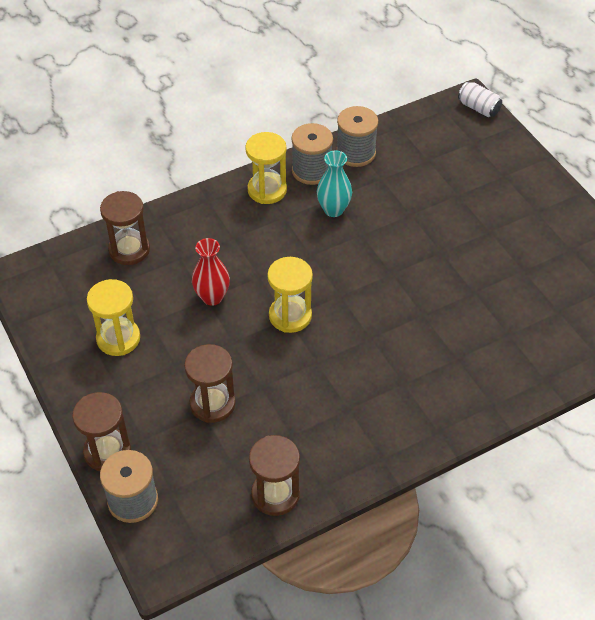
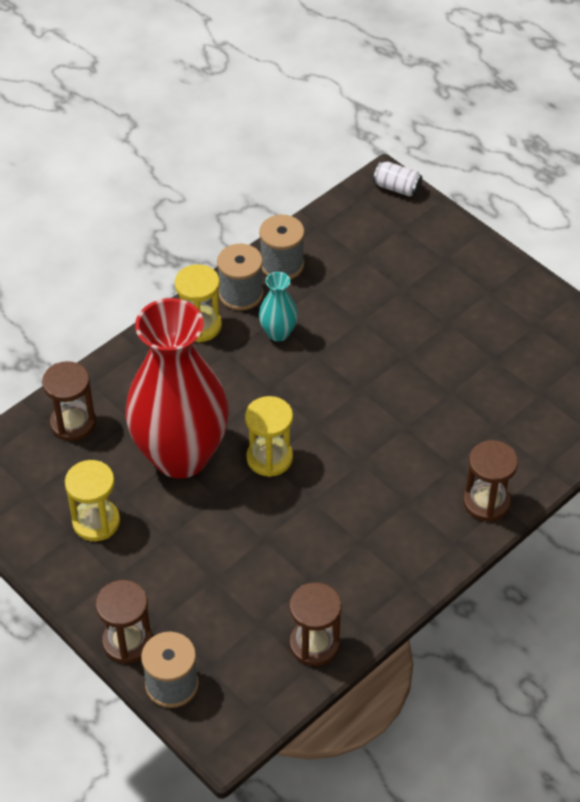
camera: 15 degrees left, 0 degrees up
(212, 297) = (181, 456): red vase -> red vase, size x2.45
(212, 404) = (219, 567): brown hourglass -> brown hourglass (486, 502)

